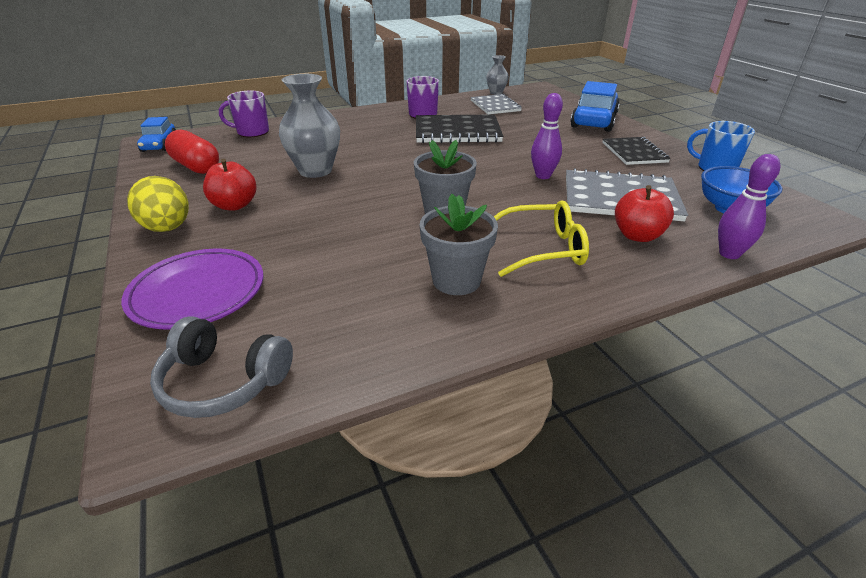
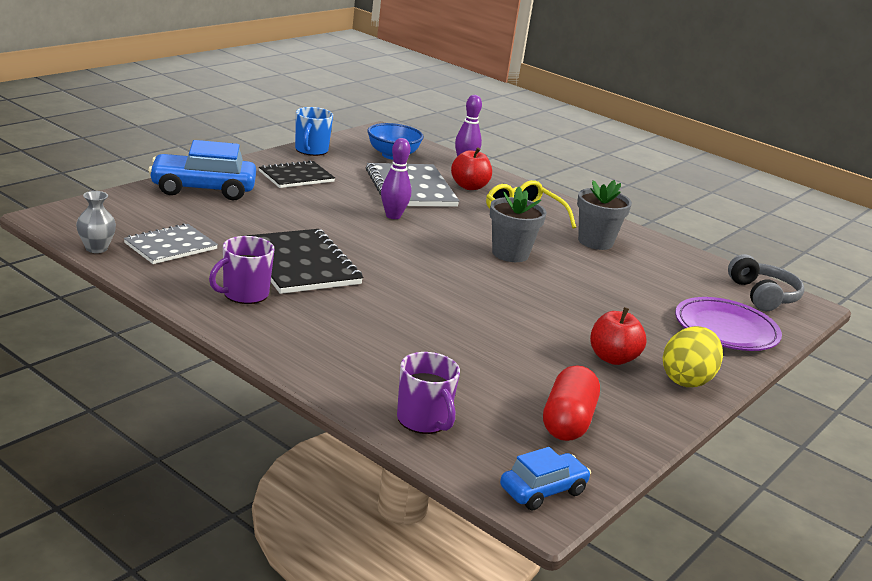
camera: 120 degrees left, 10 degrees down
(315, 171) = (495, 333): grey vase -> none

